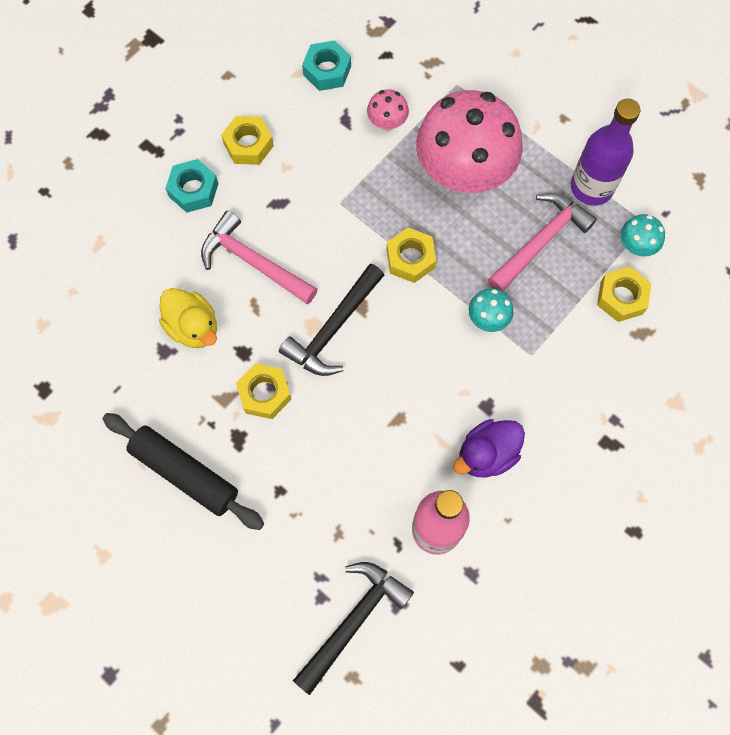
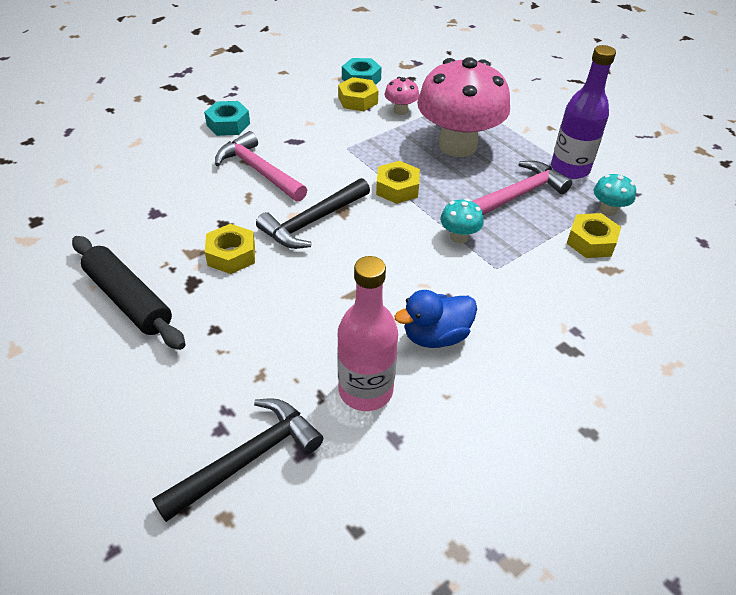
camera: 10 degrees right, 25 degrees down
(193, 327) = (188, 202): yellow duck -> none
(248, 145) = (284, 107): yellow nut -> yellow nut (358, 100)
(486, 454) = (435, 336): purple duck -> blue duck

